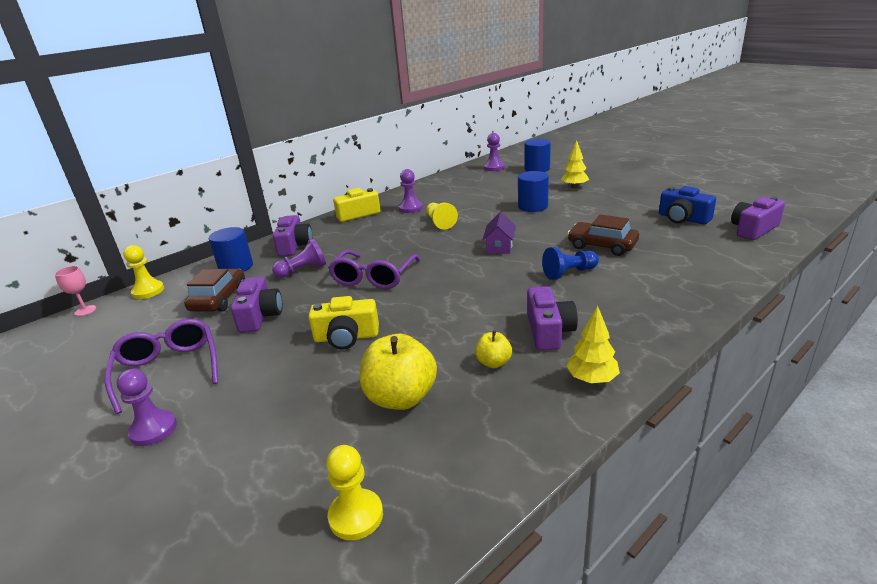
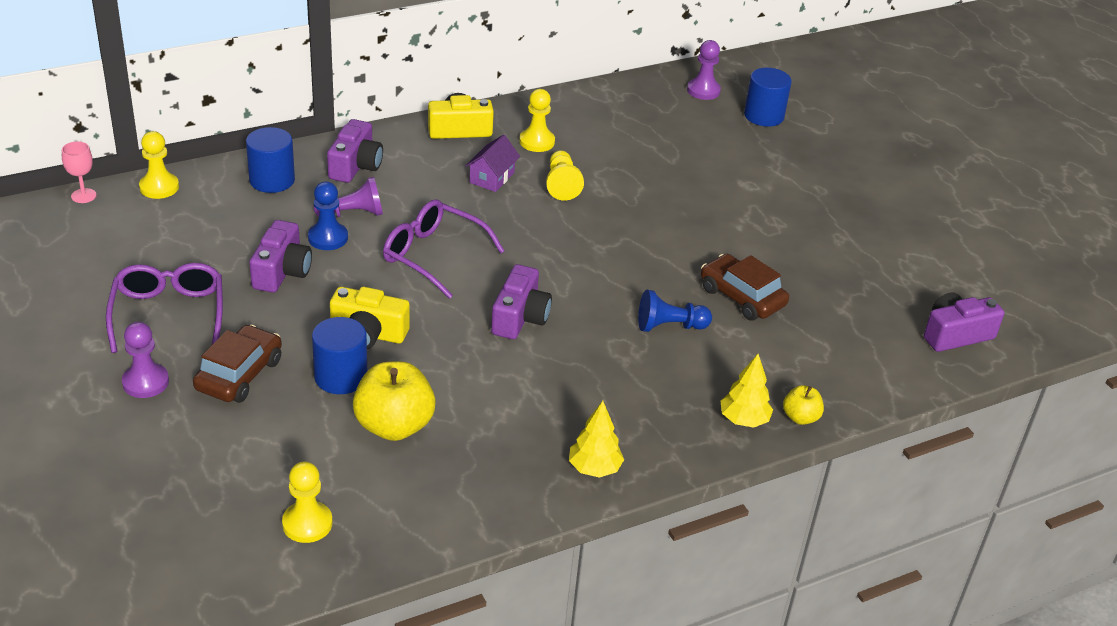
camera: 10 degrees right, 10 degrees up
(219, 299) = (240, 229): brown car -> brown car (239, 374)
(289, 288) = (328, 238): none -> blue pawn
(373, 278) = (433, 255): purple glasses -> purple glasses turned 90 degrees clockwise
(410, 208) = (537, 142): purple pawn -> yellow pawn
(493, 362) = (507, 417): yellow apple -> yellow apple (800, 417)
(499, 246) = (613, 255): purple house -> purple house (492, 177)
(532, 206) = (704, 195): blue cylinder -> blue cylinder (341, 377)
(549, 331) = (590, 399): purple camera -> purple camera (520, 317)
(574, 187) = (789, 174): yellow tree -> yellow tree (743, 420)
(683, 218) = (884, 285): blue camera -> none

